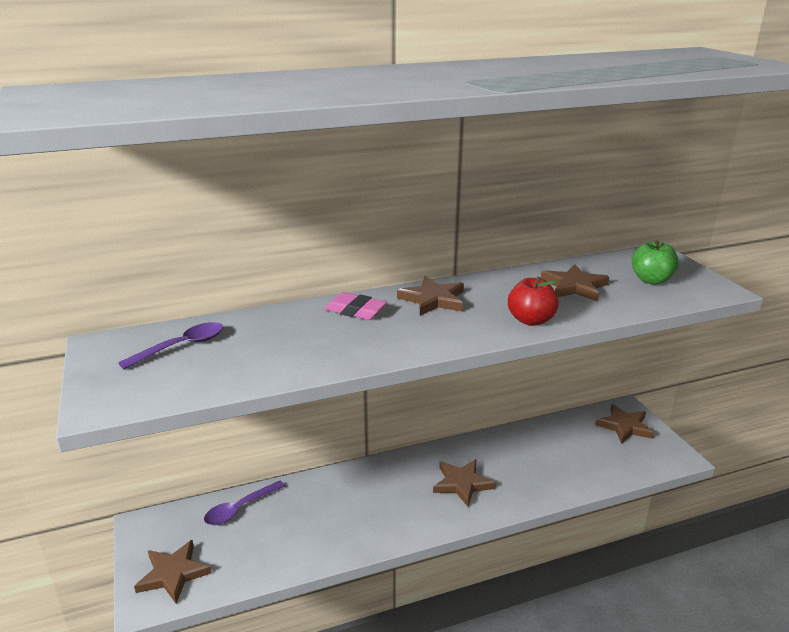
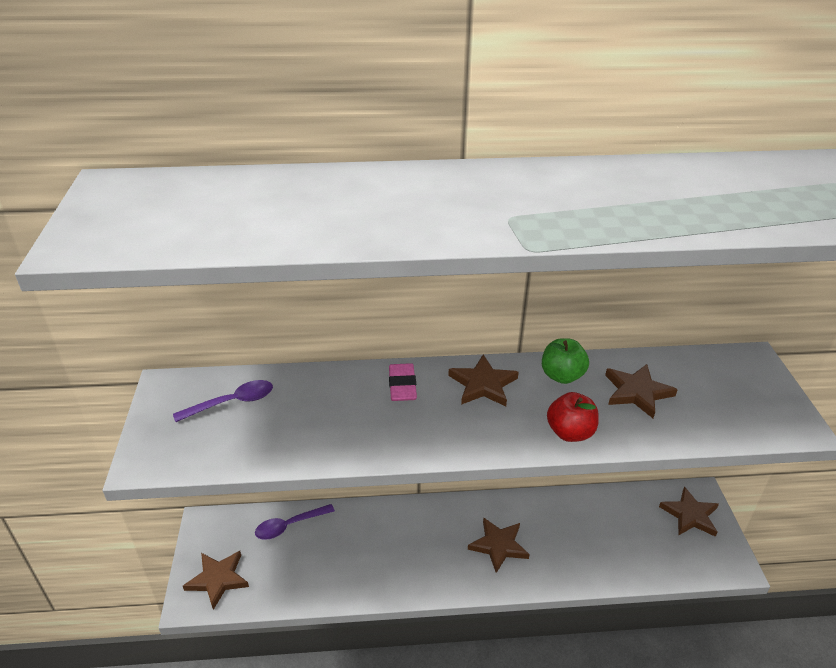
camera: 15 degrees right, 10 degrees up
(355, 311) = (402, 386): pink eraser -> pink eraser turned 45 degrees clockwise
(651, 280) = (727, 398): green apple -> green apple (562, 376)

